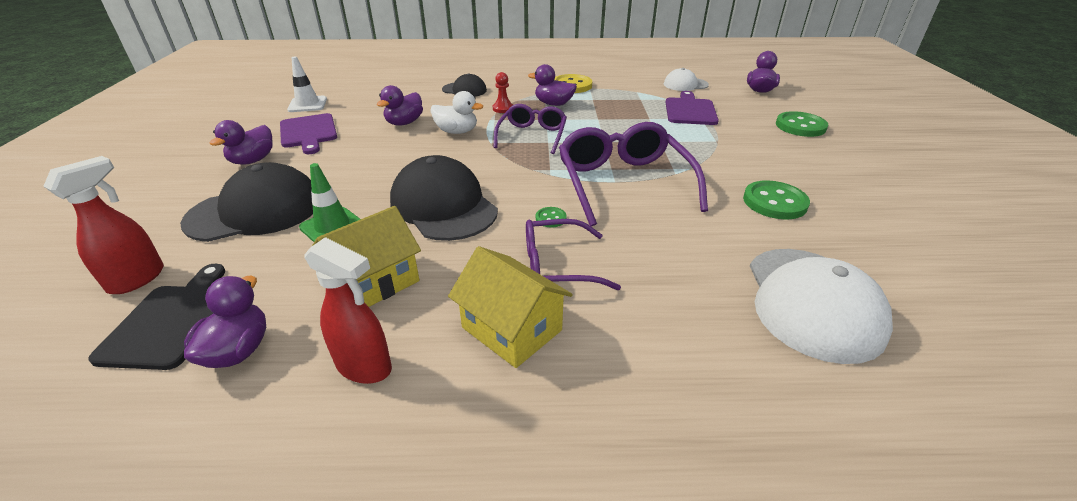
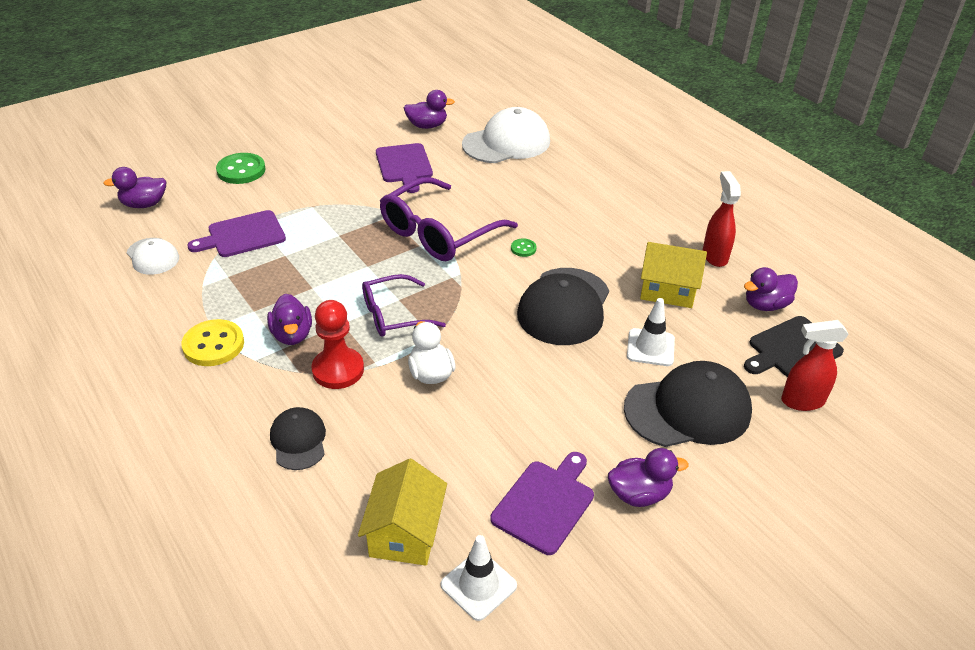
camera: 125 degrees left, 5 degrees up
(255, 211) = (688, 410): black cap -> black cap turned 135 degrees clockwise
(332, 227) = (650, 347): green traffic cone -> white traffic cone
(404, 123) = (446, 432): purple duck -> purple duck (427, 126)
(503, 108) = (338, 370): red pawn -> red pawn, size x1.75
(511, 329) = (635, 223): yellow house -> yellow house (405, 532)
(557, 266) = (570, 227): purple glasses -> none
(774, 202) = (404, 165): green button -> purple cutting board

